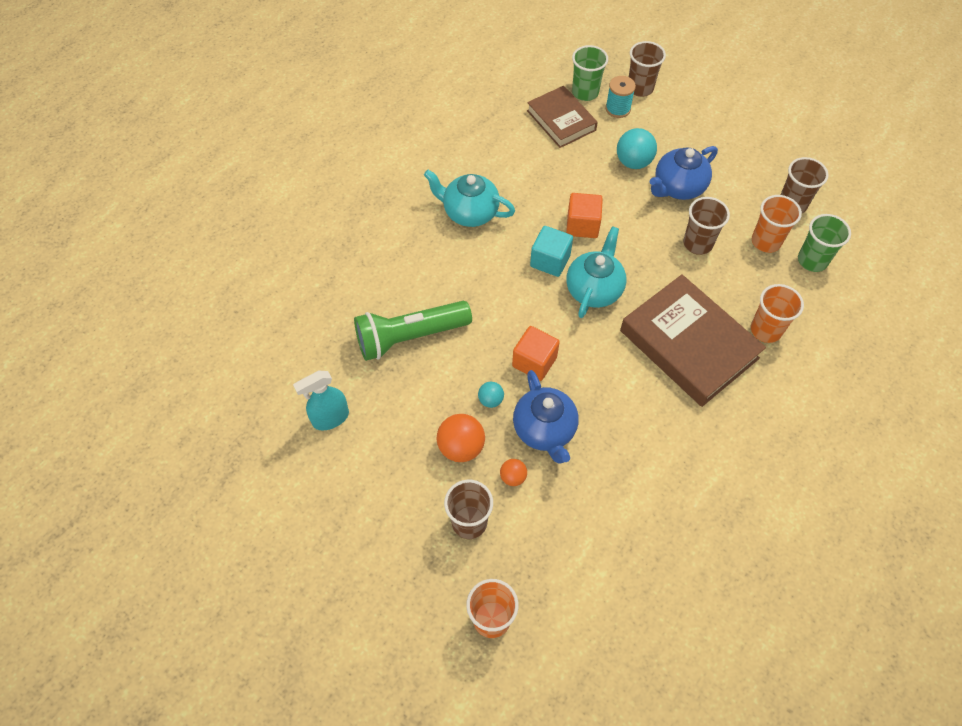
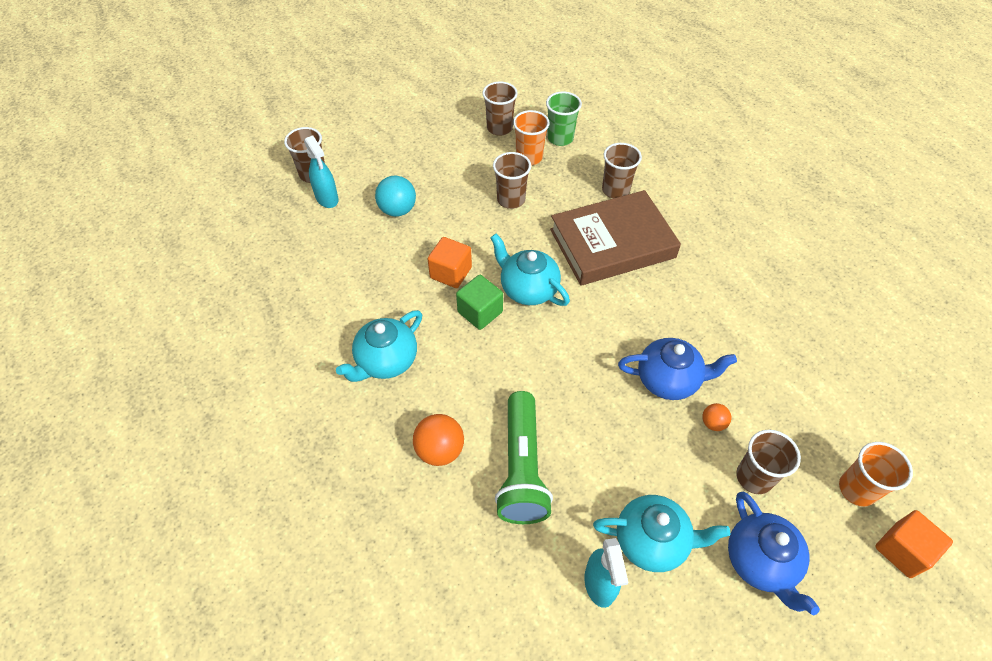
camera: 70 degrees left, 5 degrees down
(379, 449) = (652, 541): none -> turquoise teapot
(461, 447) = (669, 459): orange ball -> orange ball (440, 450)
(490, 400) = (623, 415): turquoise ball -> none
(534, 362) = (591, 363): orange cube -> orange cube (902, 550)
(550, 261) = (480, 312): turquoise cube -> green cube
(561, 120) = (313, 245): brown book -> none
(585, 92) = (290, 215): green cup -> none
(618, 109) = (327, 198): turquoise spool -> turquoise spray bottle
(678, 187) = (444, 190): blue teapot -> blue teapot (760, 561)
(766, 330) = (615, 190): orange cup -> brown cup

